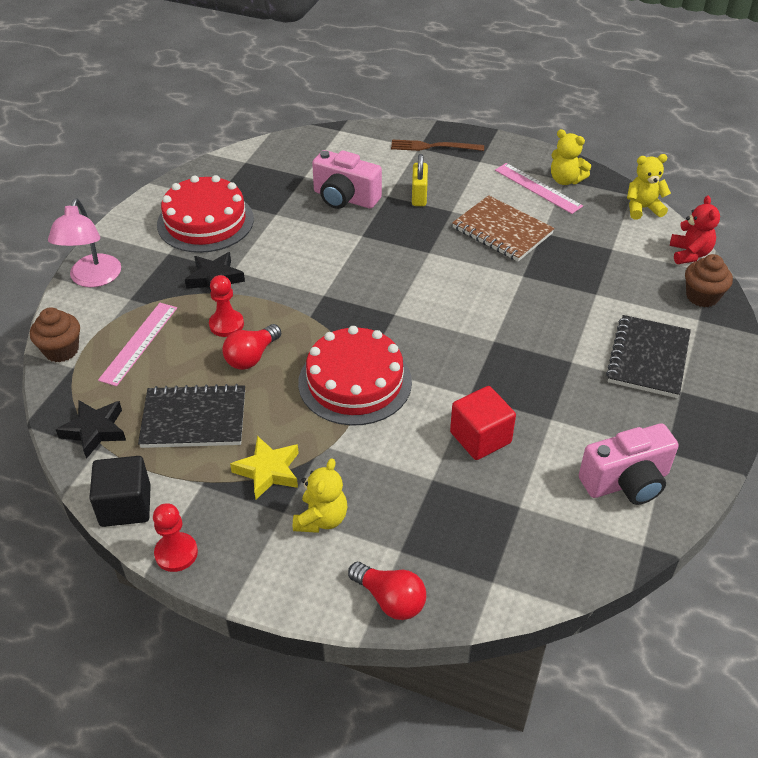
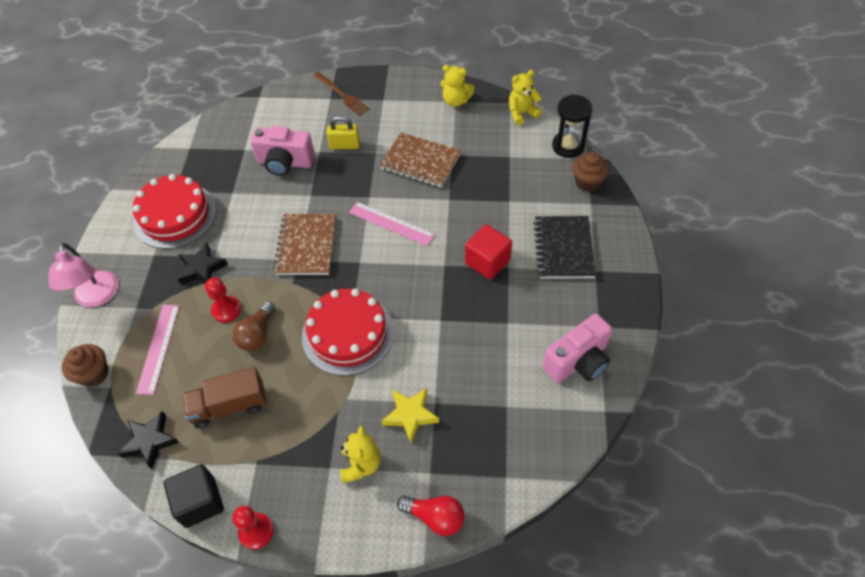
camera: 15 degrees left, 10 degrees up
(194, 419) = (229, 406): black notebook -> brown truck
(251, 357) = (257, 334): red light bulb -> brown light bulb
(268, 471) = (305, 435): yellow star -> yellow star (410, 415)
(339, 284) = (306, 246): none -> brown notebook
(419, 196) = (345, 145): yellow padlock -> yellow padlock turned 75 degrees counterclockwise
(433, 147) = (342, 94): brown fork -> brown fork turned 120 degrees counterclockwise
(480, 437) = (460, 355): red cube -> red cube (487, 262)
(538, 188) = (436, 114): pink ruler -> pink ruler (391, 223)
(689, 254) = (568, 146): red teddy bear -> black hourglass

